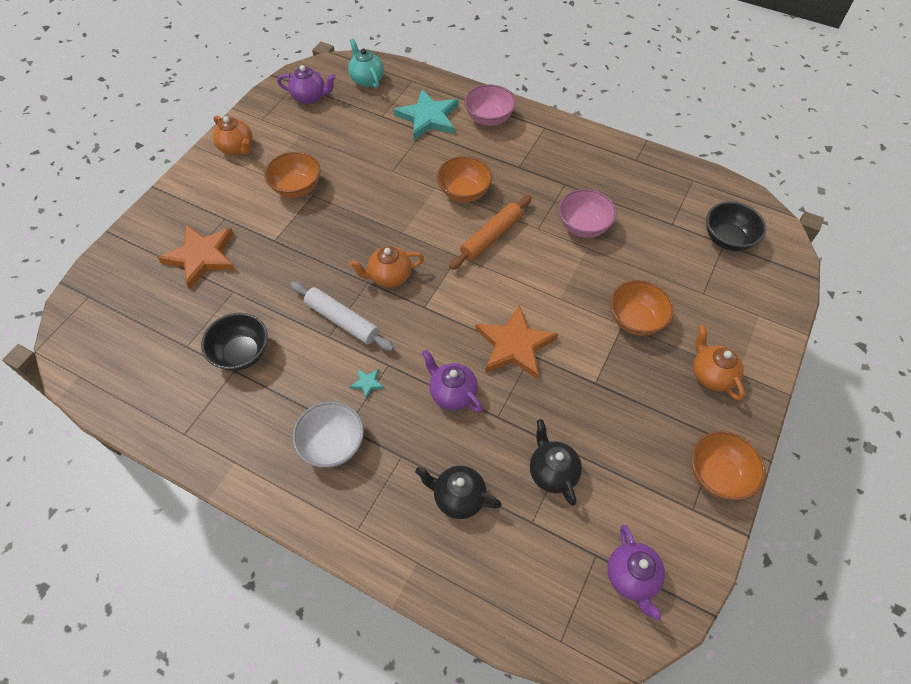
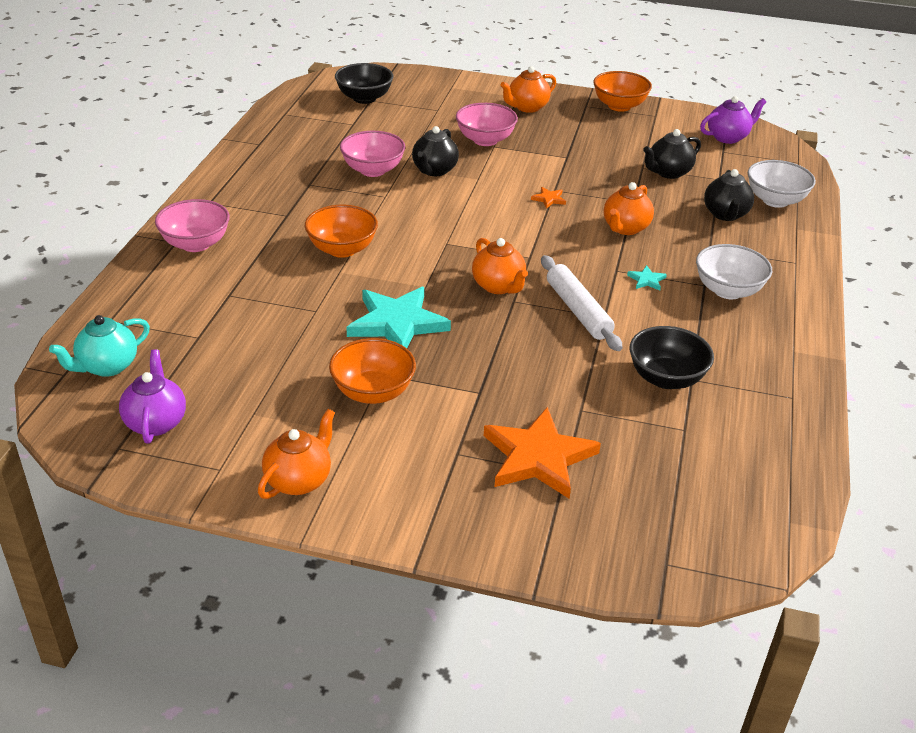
camera: 105 degrees left, 20 degrees down
(342, 321) = (578, 310): white rolling pin -> white rolling pin turned 45 degrees counterclockwise
(428, 117) = (198, 294): turquoise star -> turquoise star (397, 323)
(452, 393) = (625, 228): purple teapot -> orange teapot
(476, 566) = (775, 200): none -> white bowl
(491, 237) = (409, 224): orange rolling pin -> none
(514, 345) = (549, 199): orange star -> orange star, size x0.40
(578, 269) = (434, 170): none -> black teapot
(635, 320) = (485, 140): orange bowl -> pink bowl

